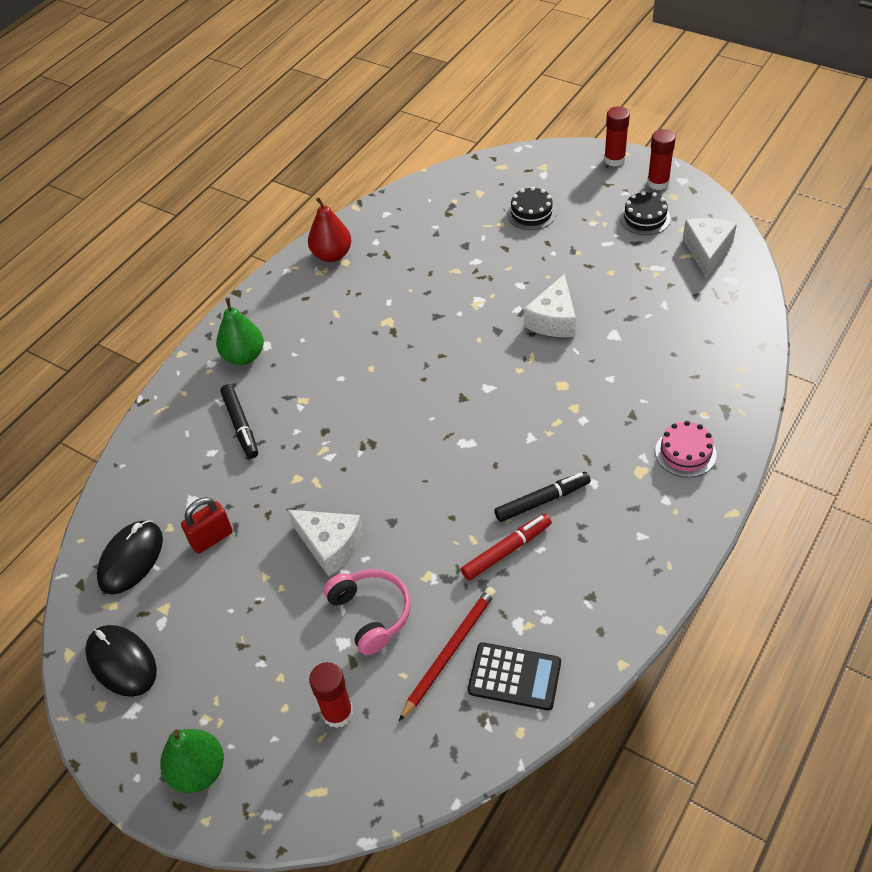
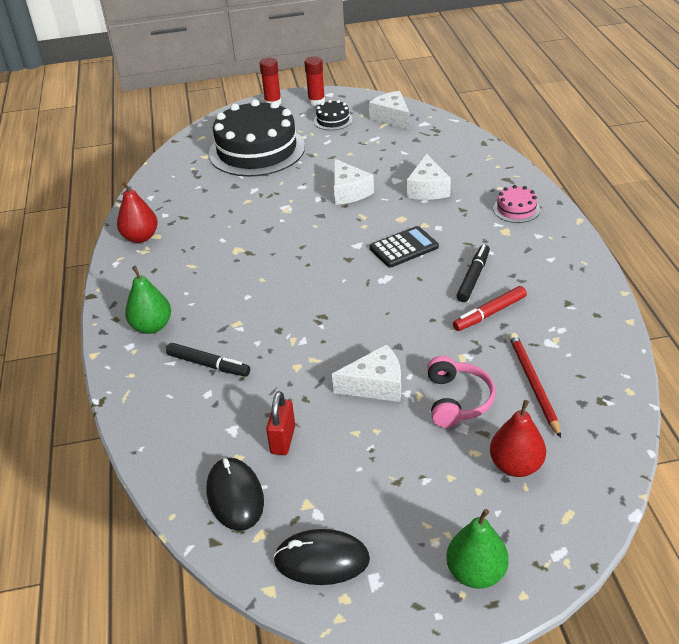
camera: 45 degrees left, 10 degrees down
(337, 713) = (516, 466): red glue stick -> red pear
(371, 614) = (457, 400): pink headphones -> pink headphones turned 75 degrees clockwise
(506, 551) = (489, 313): red marker -> red marker turned 135 degrees counterclockwise
(514, 677) = (586, 368): black calculator -> black calculator (404, 248)
(531, 213) = (257, 150): black cake -> black cake, size x2.36
(630, 367) = (427, 189): none -> white cheese

